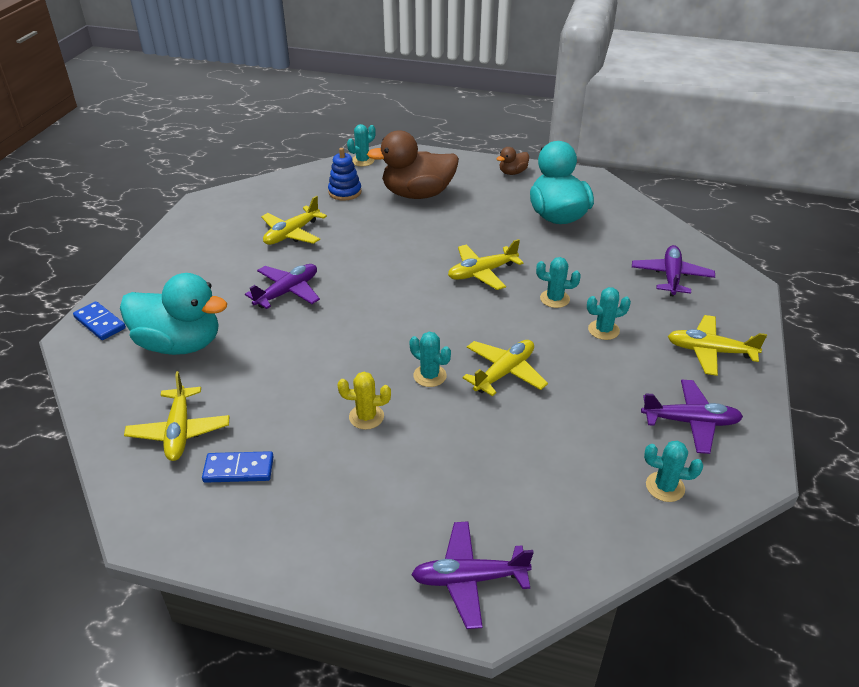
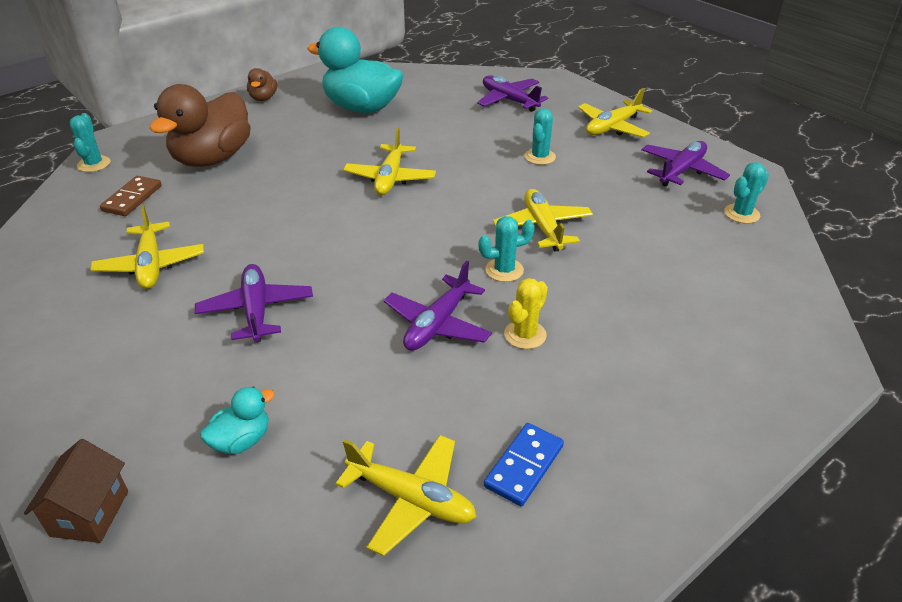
camera: 55 degrees left, 0 degrees up
(100, 323) = (90, 513): blue domino -> brown house
(180, 344) = (241, 440): turquoise duck -> turquoise duck, size x0.46
(345, 192) = (132, 198): blue stacking toy -> brown domino
(469, 579) = (783, 358): purple plane -> purple plane (437, 324)
(554, 299) = (473, 160): turquoise cactus -> none

